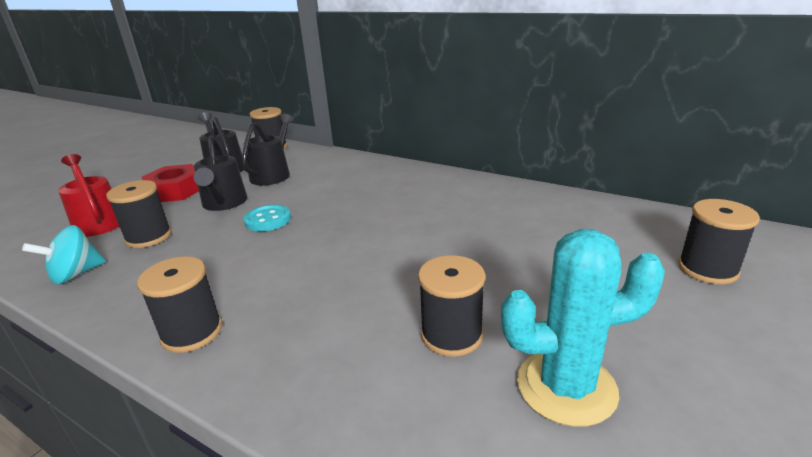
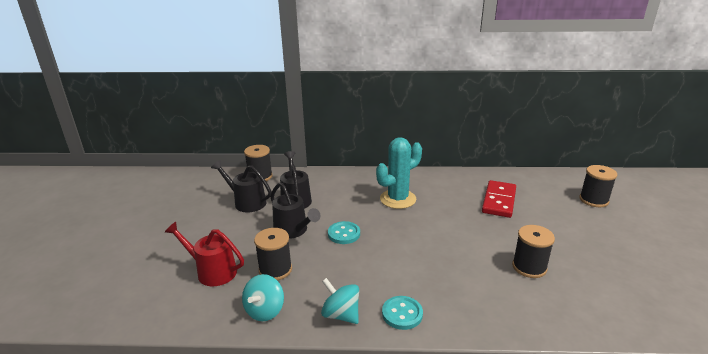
camera: 30 degrees left, 0 degrees up
(131, 306) = (341, 314): none -> turquoise spinning top
(175, 191) = (236, 230): red nut -> none
(192, 332) = (402, 314): black spool -> turquoise button
(524, 231) = (498, 201): none -> red domino
(566, 387) = (596, 273): turquoise cactus -> turquoise cactus (398, 199)

